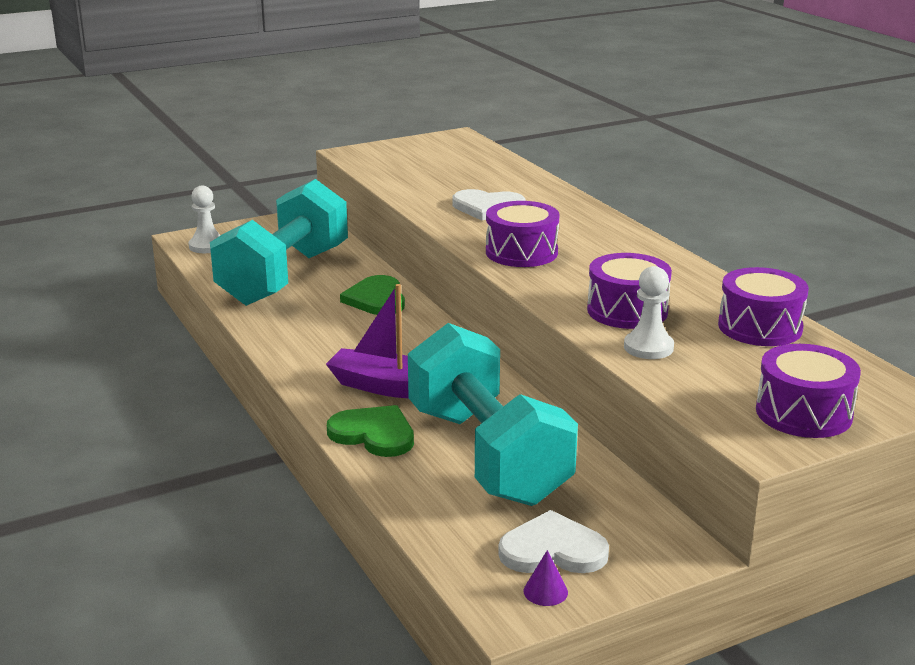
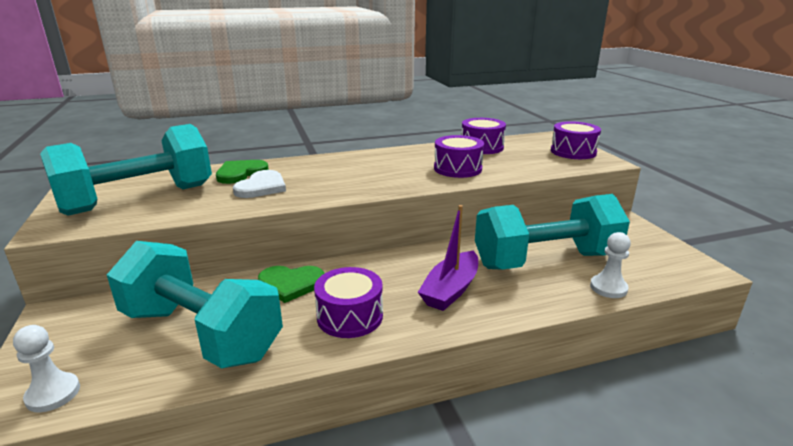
camera: 80 degrees left, 0 degrees up
(374, 434) = (522, 300): green heart -> green heart (240, 173)
(429, 165) = (139, 199): none -> turquoise dumbbell
(521, 252) = (356, 185): purple drum -> purple drum (350, 316)
(545, 591) = (683, 258): purple cone -> none
(553, 550) = (642, 252): white heart -> none
(648, 347) = (506, 169): white pawn -> white pawn (608, 288)

